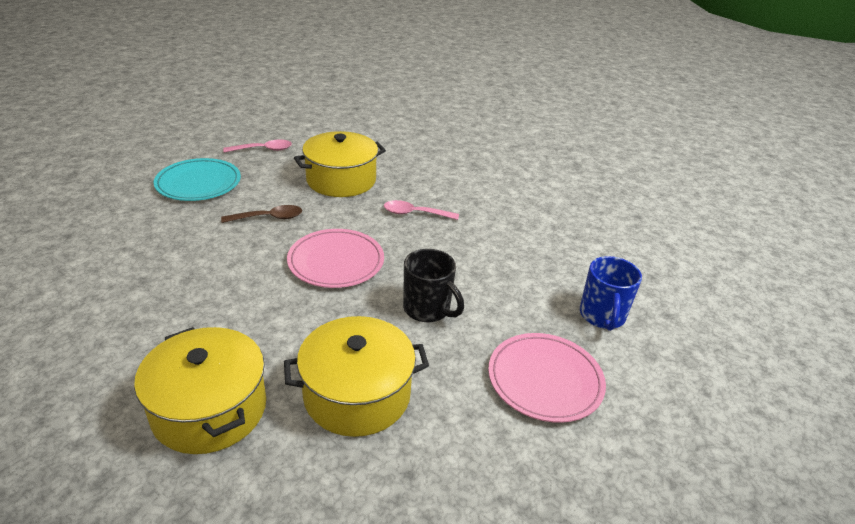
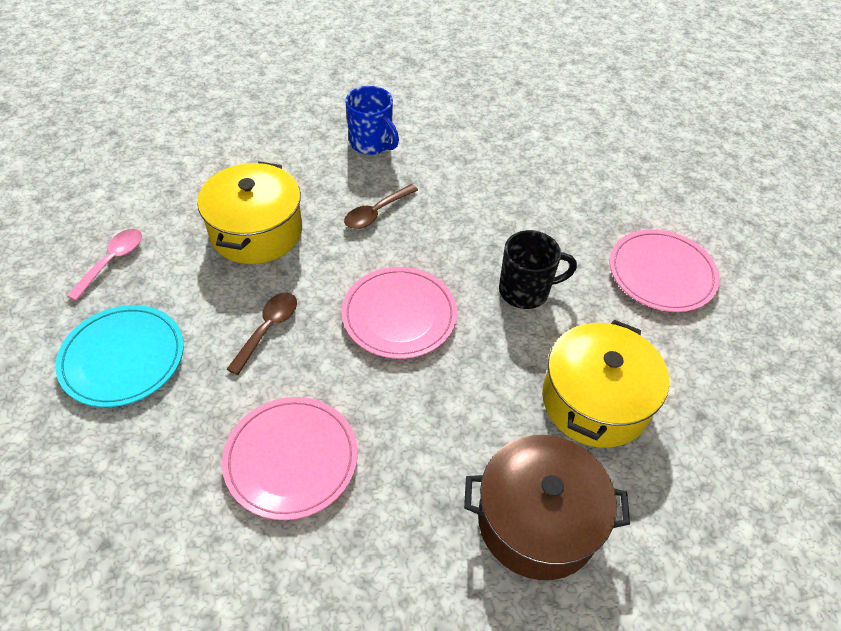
camera: 50 degrees left, 15 degrees up
(175, 271) = (291, 459): none -> pink plate
(209, 409) = (537, 521): yellow pot -> brown pot
(415, 213) = (376, 213): pink spoon -> brown spoon
(602, 316) = (619, 193): blue mug -> blue mug (371, 143)

